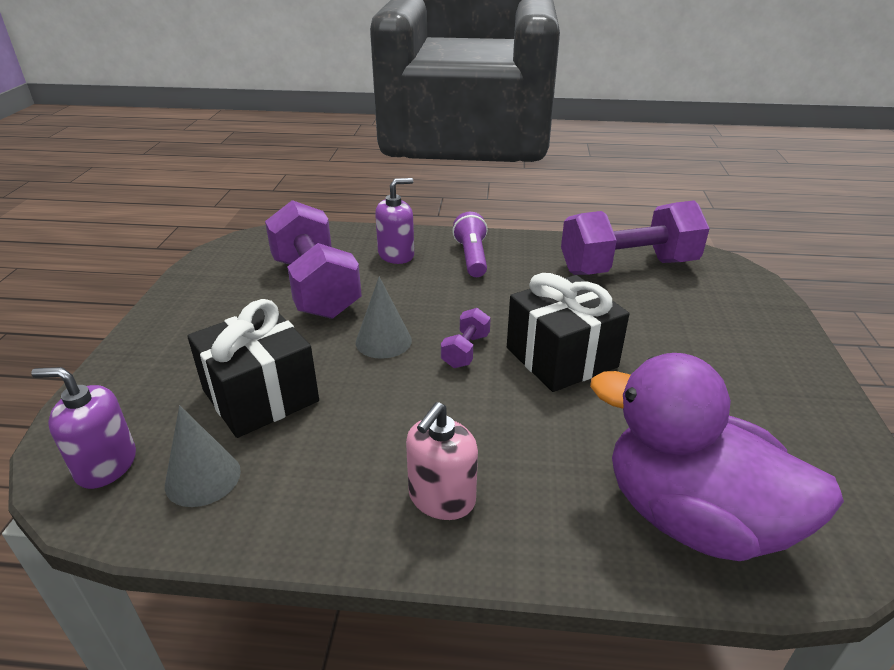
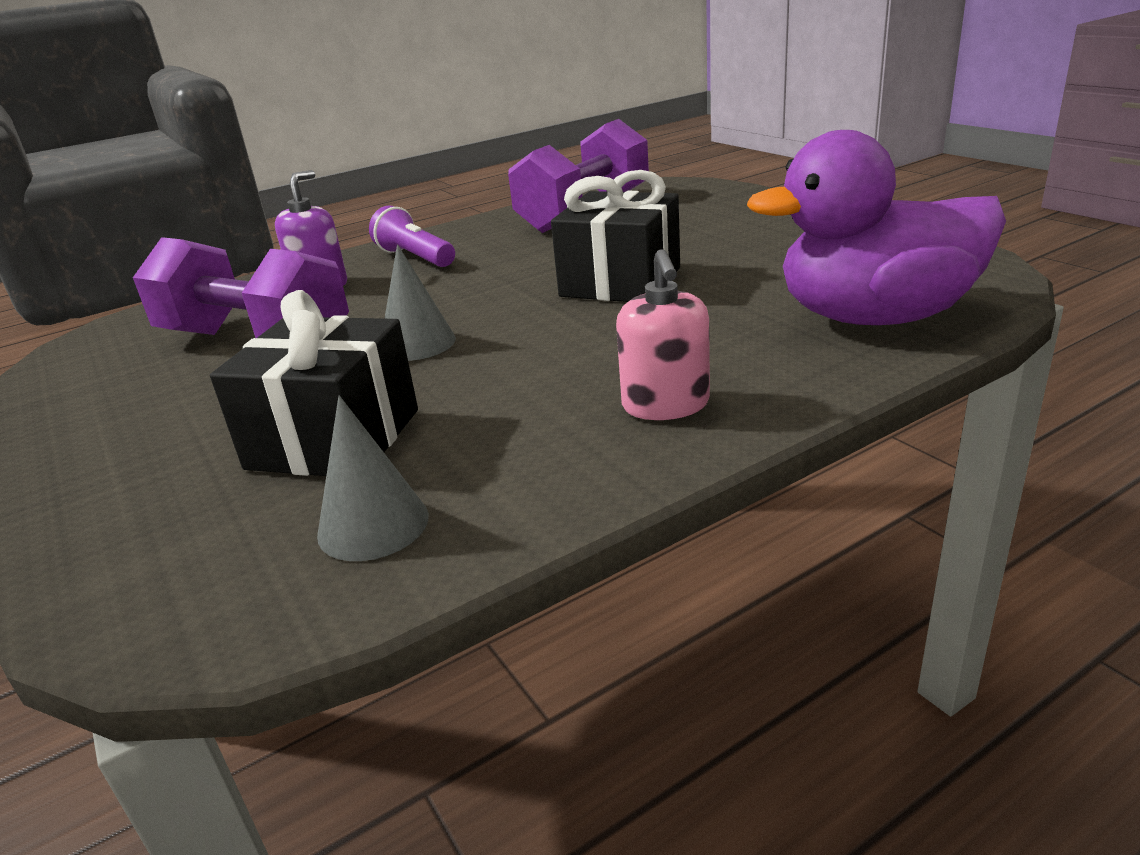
camera: 35 degrees left, 5 degrees down
(106, 465) = (207, 587): purple soap dispenser -> none
(465, 351) = (521, 314): purple dumbbell -> none

